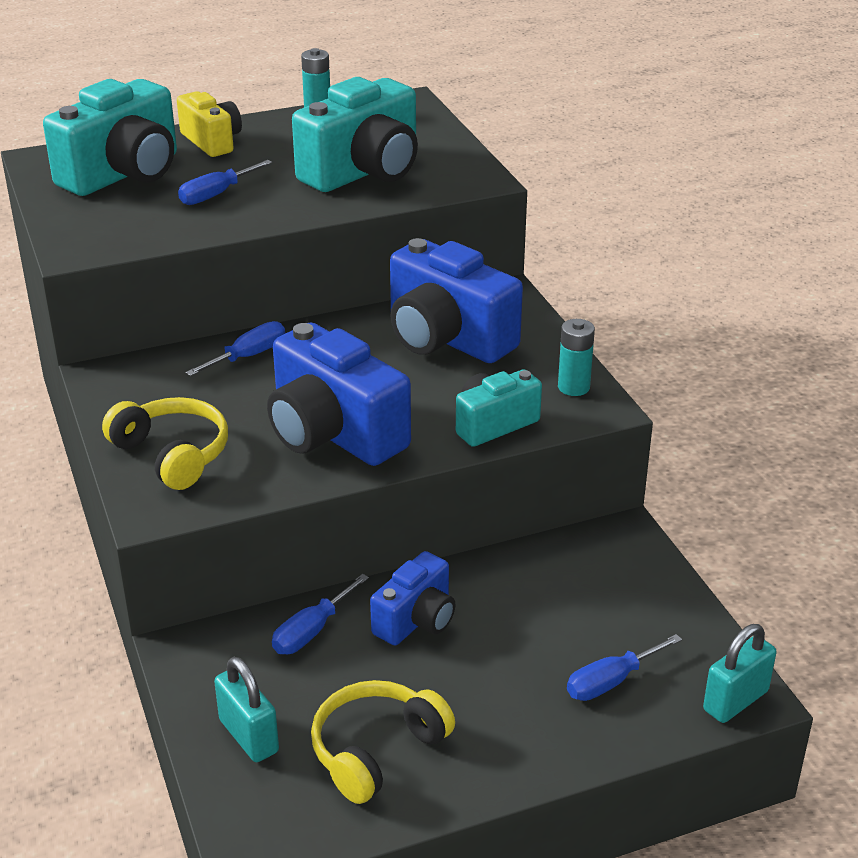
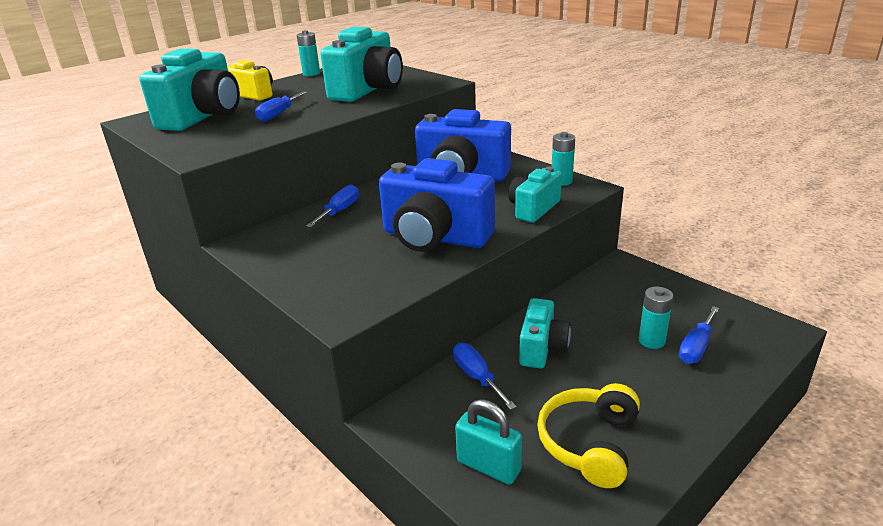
camera: 20 degrees left, 5 degrees down
(172, 454) = (329, 276): yellow headphones -> none
(311, 631) = (477, 377): blue screwdriver -> blue screwdriver turned 135 degrees clockwise
(416, 620) = (542, 348): blue camera -> turquoise camera
(561, 655) = (651, 341): none -> turquoise battery
(735, 700) = (777, 335): turquoise padlock -> none

